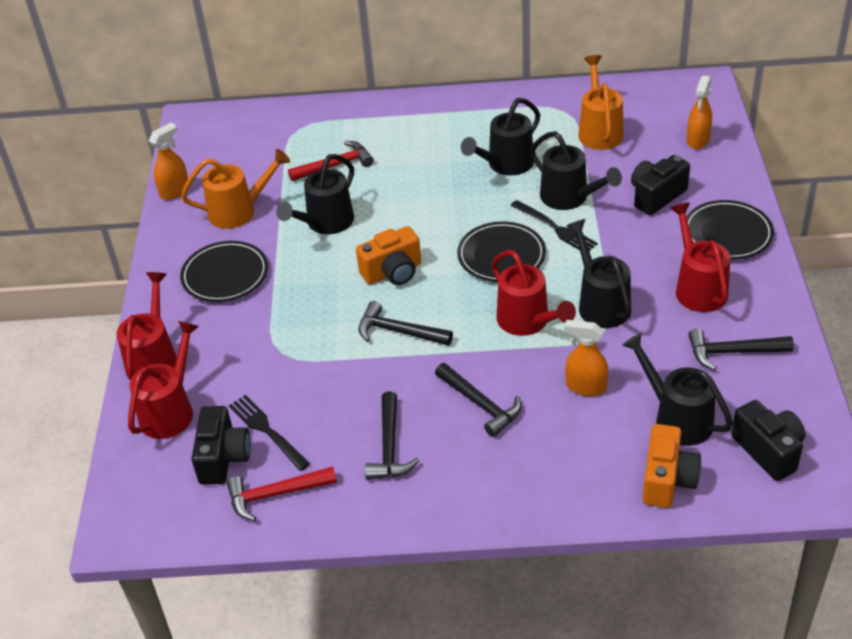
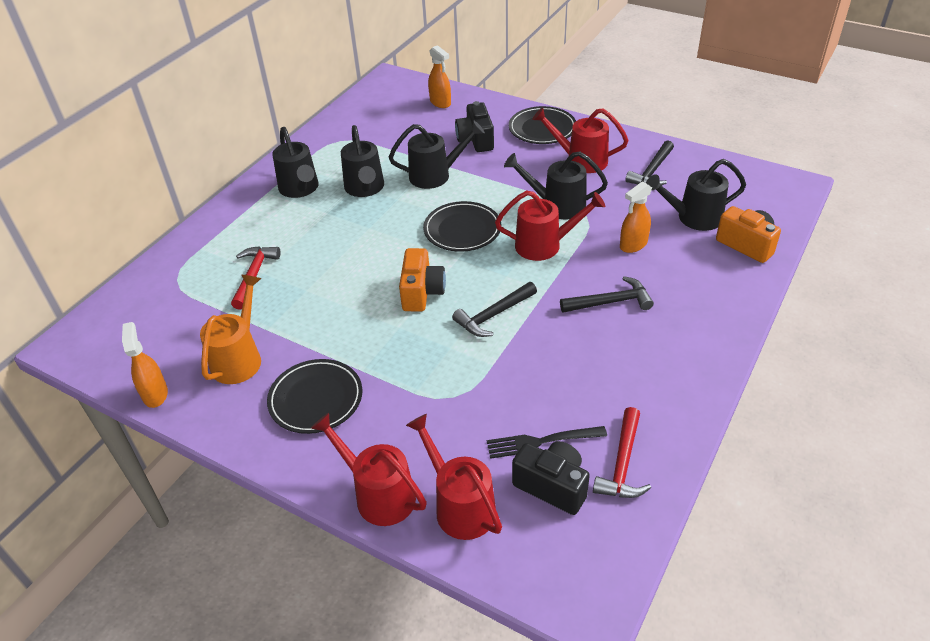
camera: 60 degrees left, 0 degrees up
(325, 223) = (320, 309): black watering can -> black watering can (300, 189)
(389, 446) = (618, 370): black hammer -> none
(555, 228) = (460, 194): black fork -> none
(599, 130) = (381, 135): orange watering can -> none
(768, 451) = (748, 194): black camera -> none

